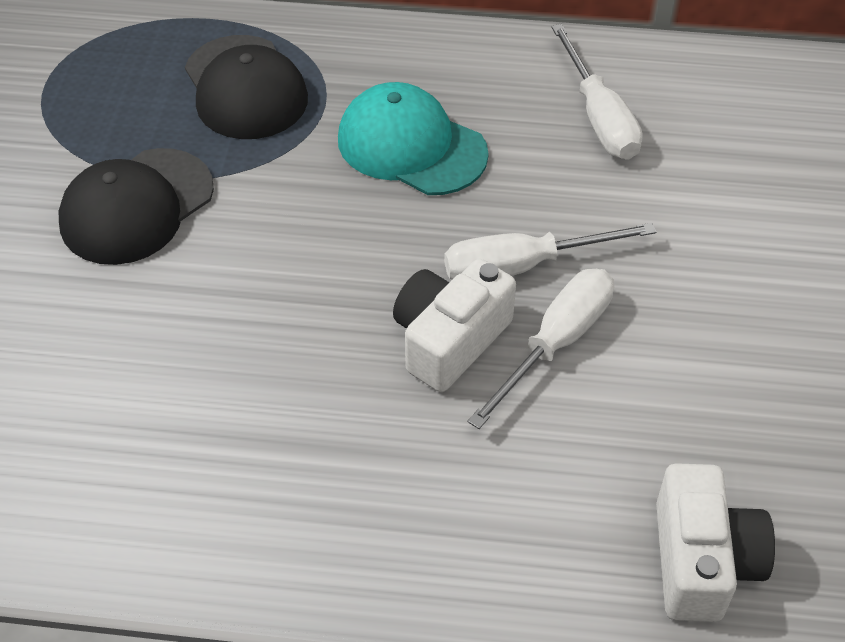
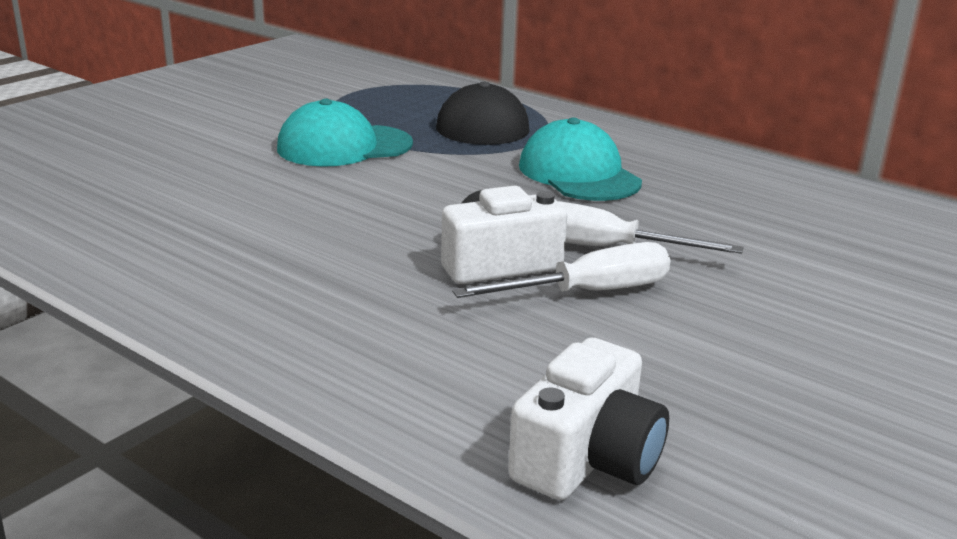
camera: 30 degrees right, 25 degrees down
(136, 207) = (344, 146): black cap -> turquoise cap
(599, 117) = (758, 201): white screwdriver -> none

